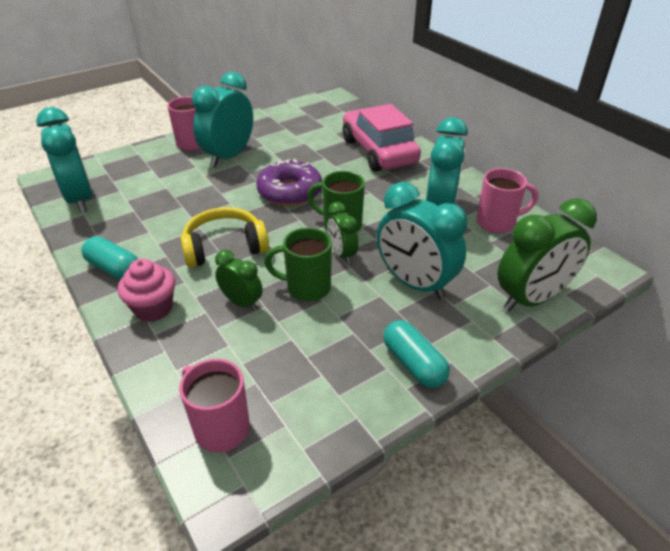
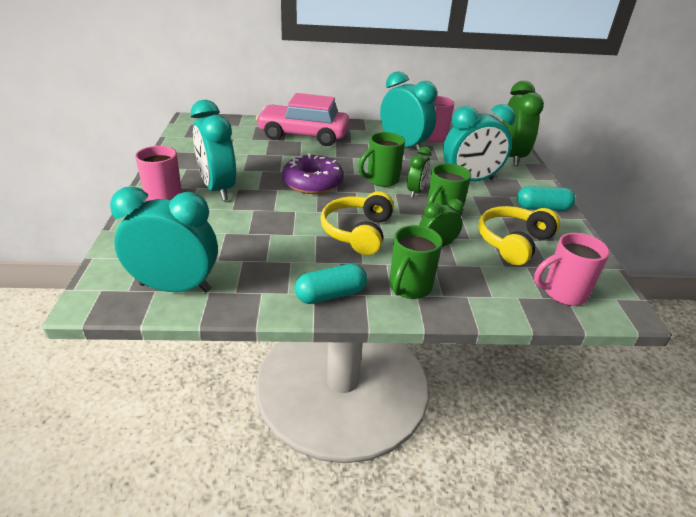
camera: 60 degrees left, 5 degrees down
(153, 308) = (409, 288): pink cupcake -> green mug
(300, 358) = (513, 242): none -> yellow headphones
(342, 254) = (416, 191): green clock -> green clock turned 75 degrees counterclockwise

